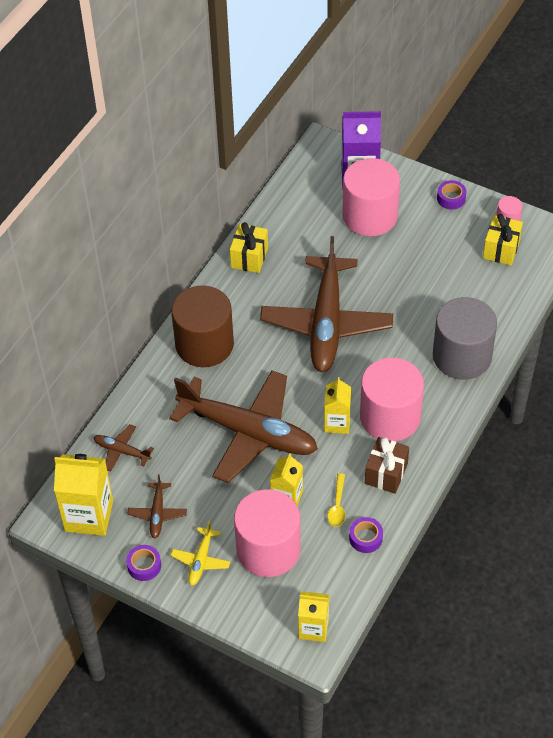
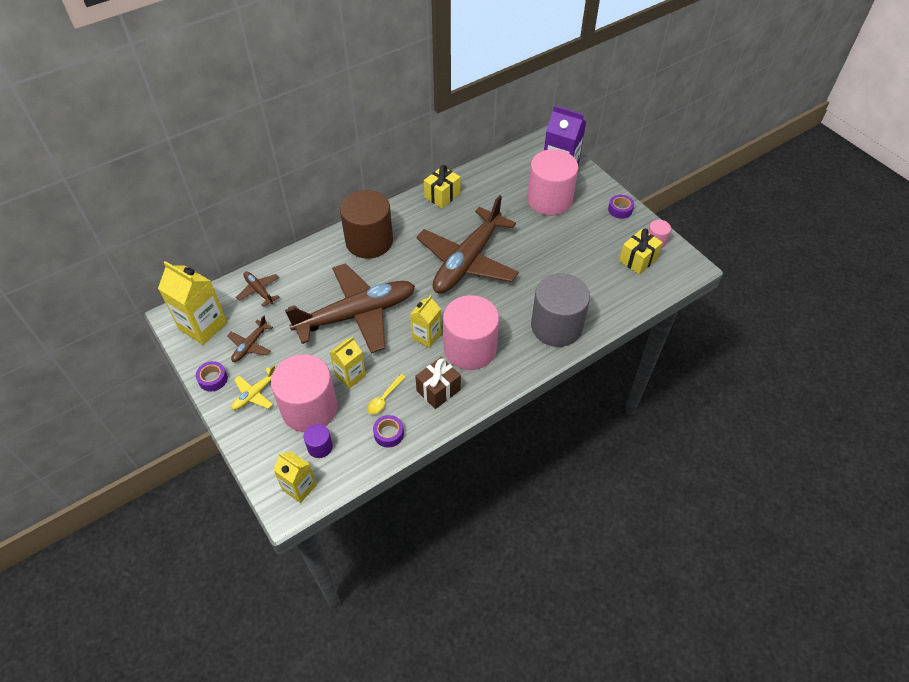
camera: 25 degrees right, 0 degrees up
(248, 432) = (356, 315): brown plane -> brown plane turned 75 degrees counterclockwise
(306, 581) = (320, 447): none -> purple cylinder

